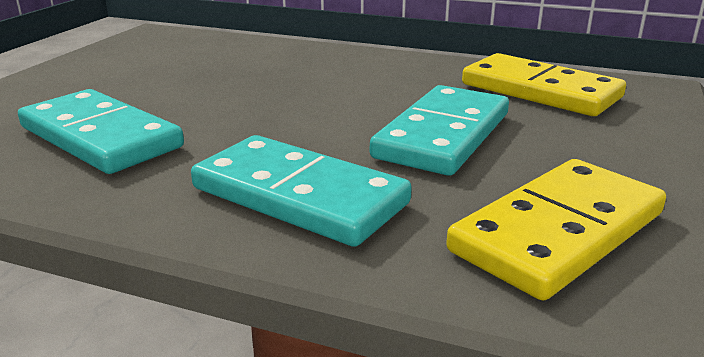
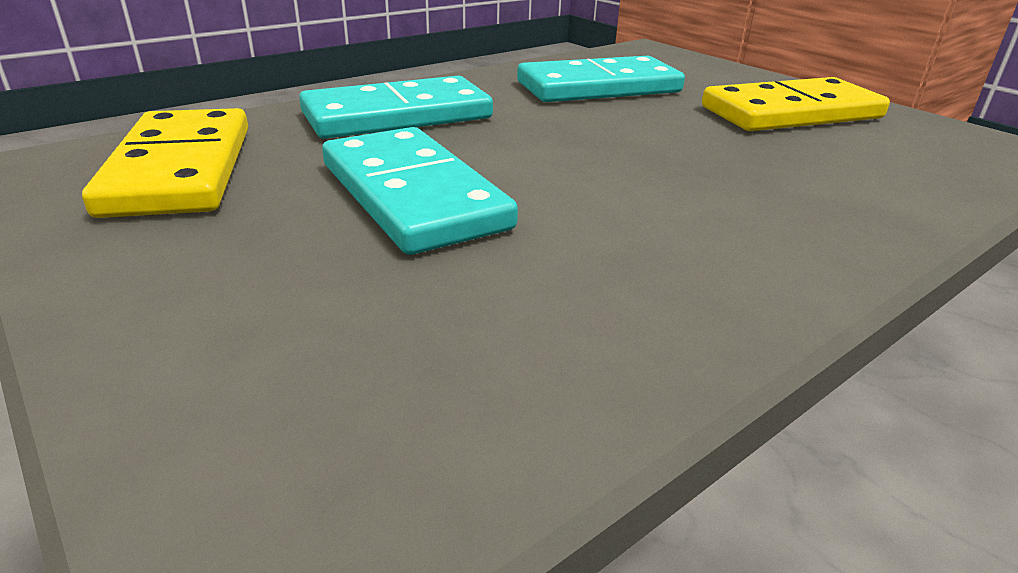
camera: 120 degrees right, 5 degrees up
(540, 91) = (454, 344): yellow domino -> yellow domino (791, 113)

